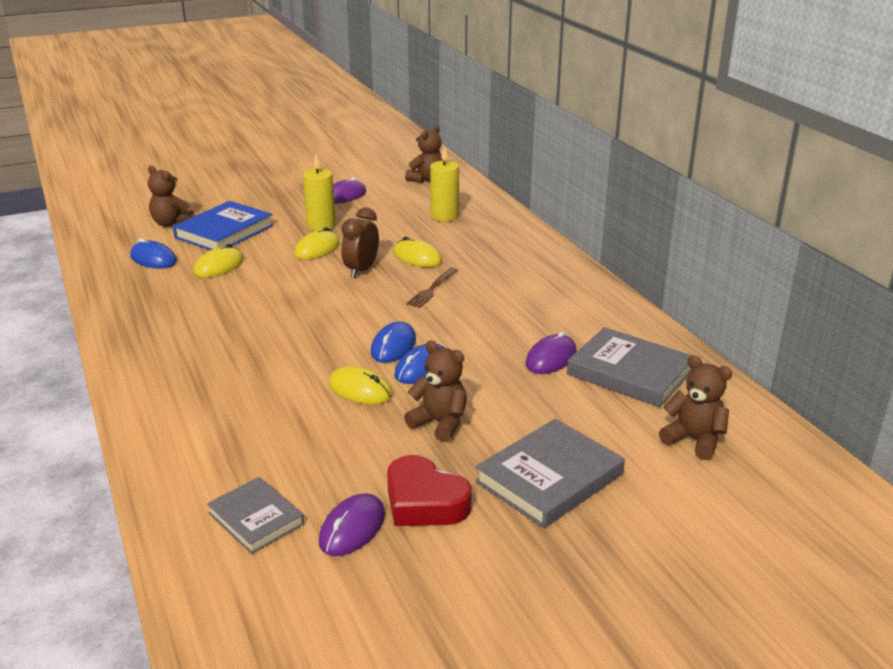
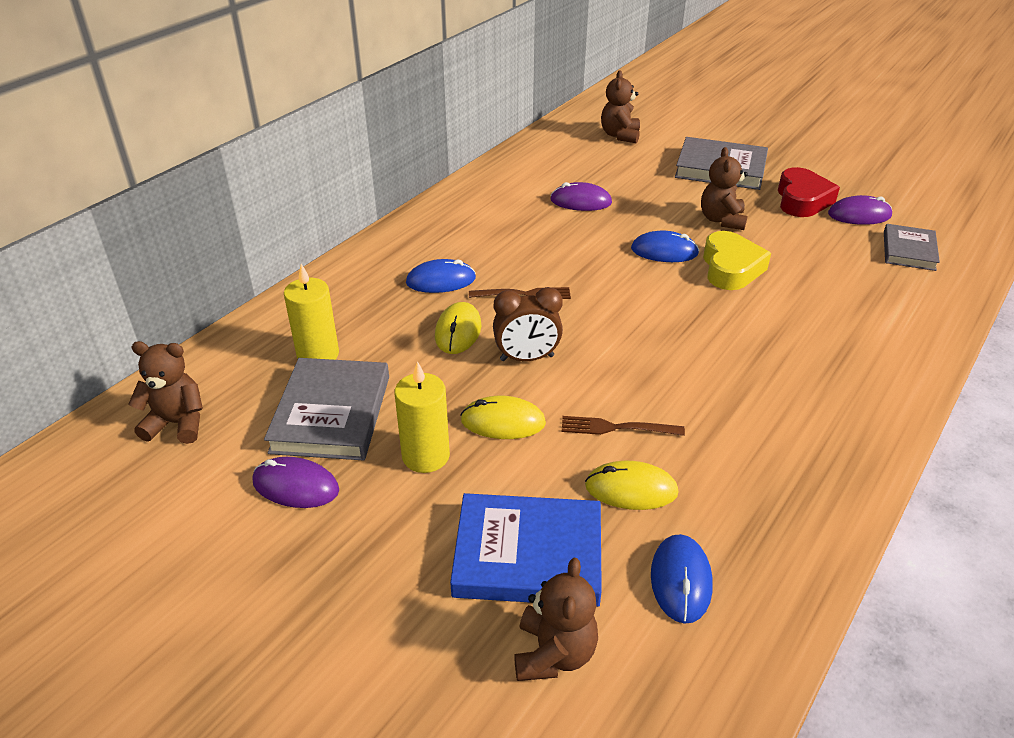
camera: 120 degrees left, 10 degrees up
(264, 277) = (616, 428): none -> brown fork
(360, 390) = (730, 268): yellow mouse -> yellow heart
(393, 346) = (650, 277): blue mouse -> blue mouse (441, 280)
(629, 372) = (564, 168): grey book -> grey book (331, 414)

